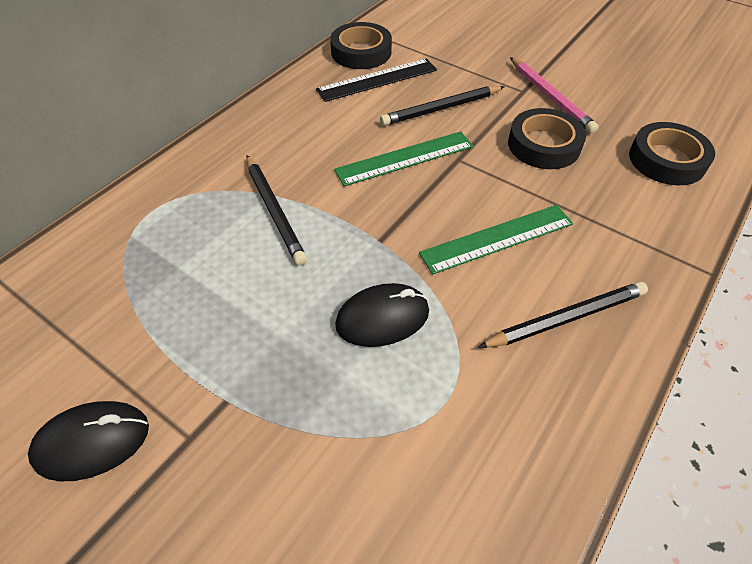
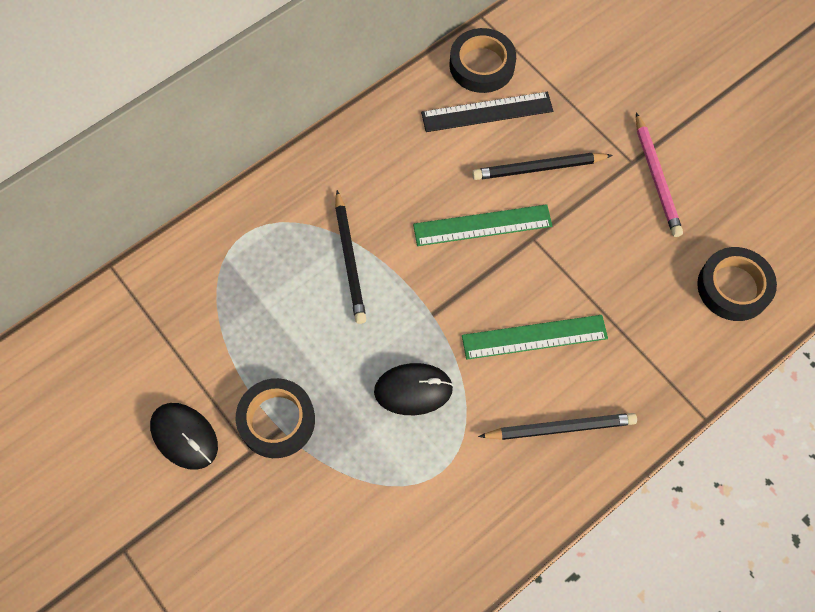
camera: 15 degrees right, 15 degrees up
(92, 442) = (184, 436): black mouse -> black mouse turned 45 degrees clockwise
(544, 145) = (621, 240): black tape -> black tape (277, 420)

